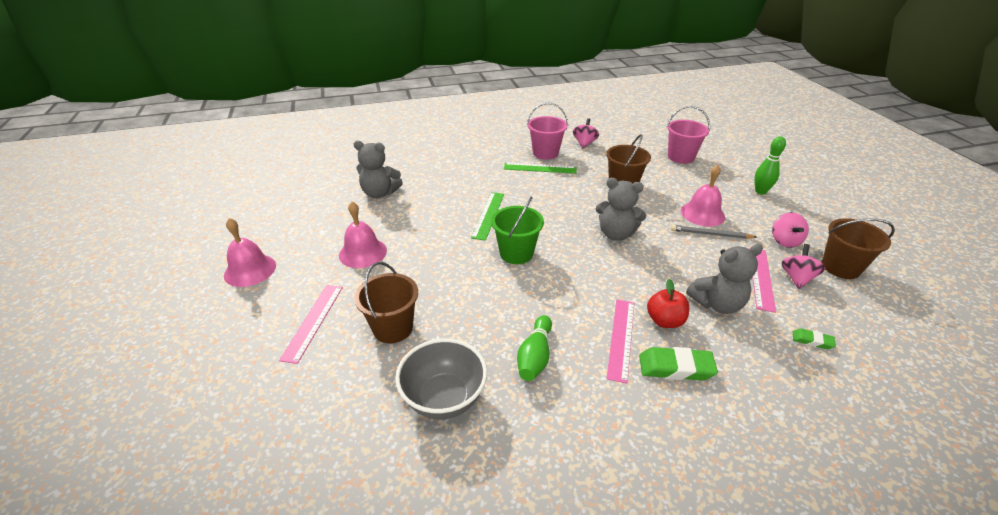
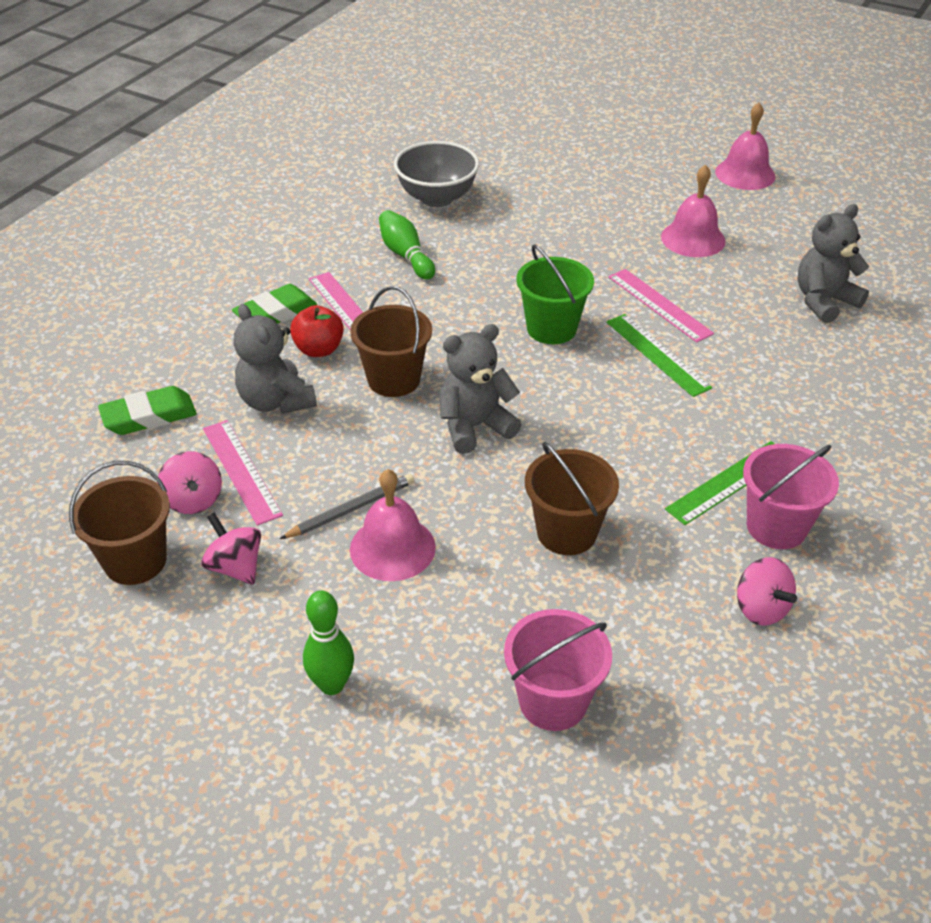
camera: 135 degrees right, 5 degrees up
(313, 321) = (614, 179): pink ruler -> pink ruler (659, 305)
(393, 328) = (548, 209): brown bucket -> brown bucket (394, 379)
(717, 304) = (276, 401): grey teddy bear -> grey teddy bear turned 60 degrees counterclockwise
(812, 341) = (149, 416): green eraser -> green eraser, size x1.84

